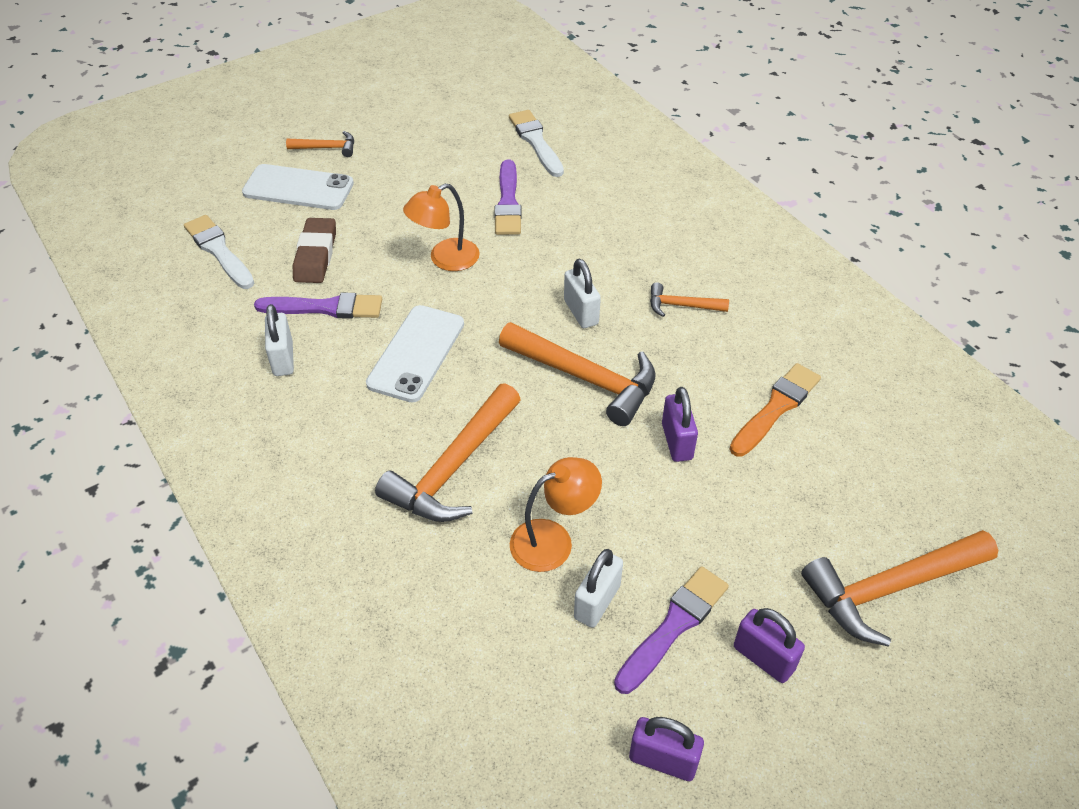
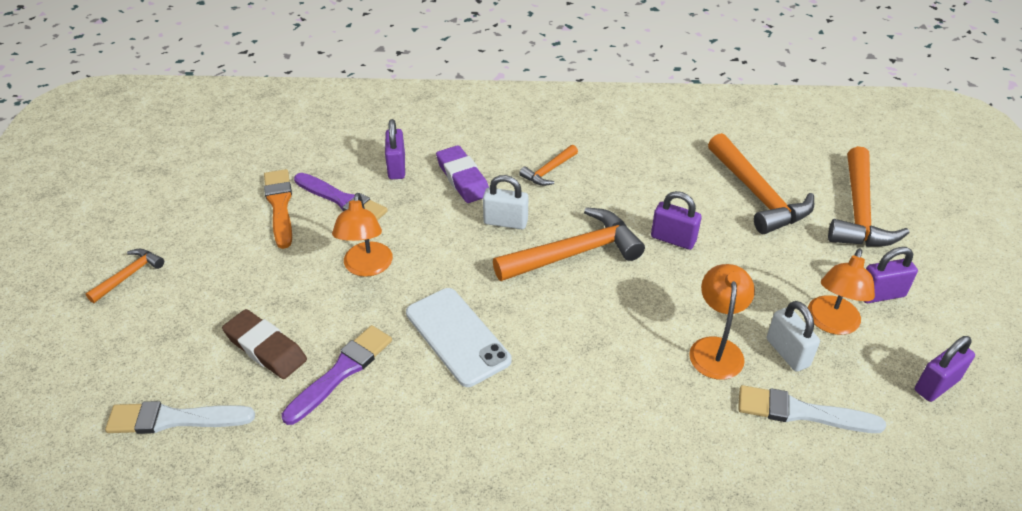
camera: 55 degrees left, 5 degrees down
(283, 359) = (375, 431): white padlock -> none
(298, 188) = (159, 320): white phone -> none
(453, 467) = (602, 372): orange hammer -> orange hammer (757, 195)
(536, 141) = (291, 151): white brush -> white brush (801, 412)
(581, 209) = (396, 167): none -> purple padlock
(610, 256) = (463, 178): none -> purple eraser
(674, 626) = (831, 323): purple brush -> orange lamp
(776, 408) = (680, 179): orange brush -> orange brush (280, 205)

